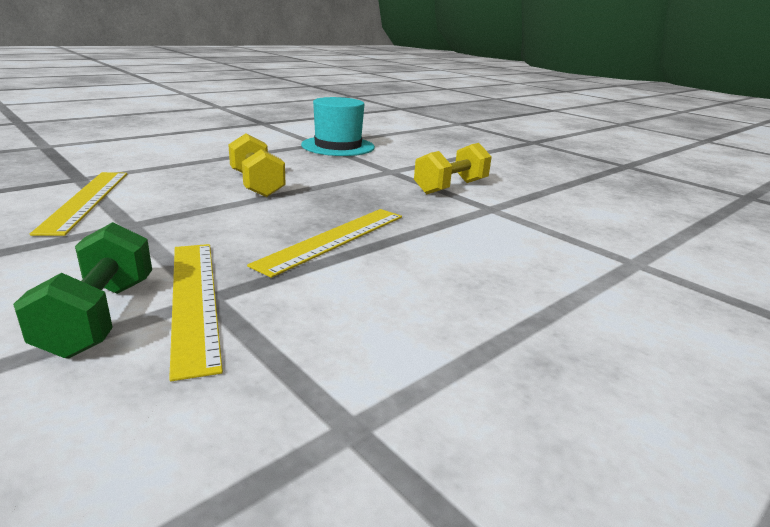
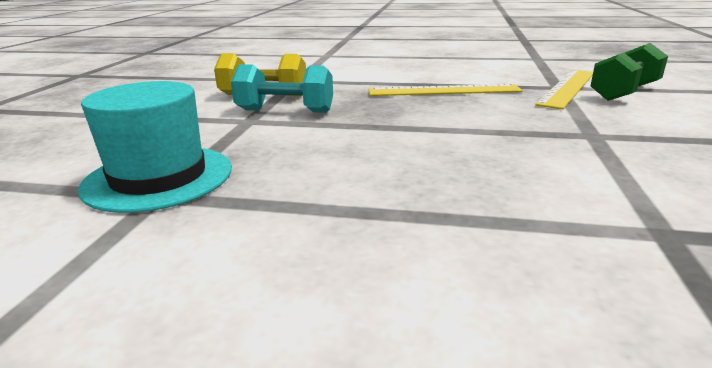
camera: 125 degrees left, 0 degrees up
(86, 200) = (645, 177): yellow ruler -> none
(256, 184) = (416, 143): yellow dumbbell -> none
(393, 181) = (285, 111): none -> turquoise dumbbell

